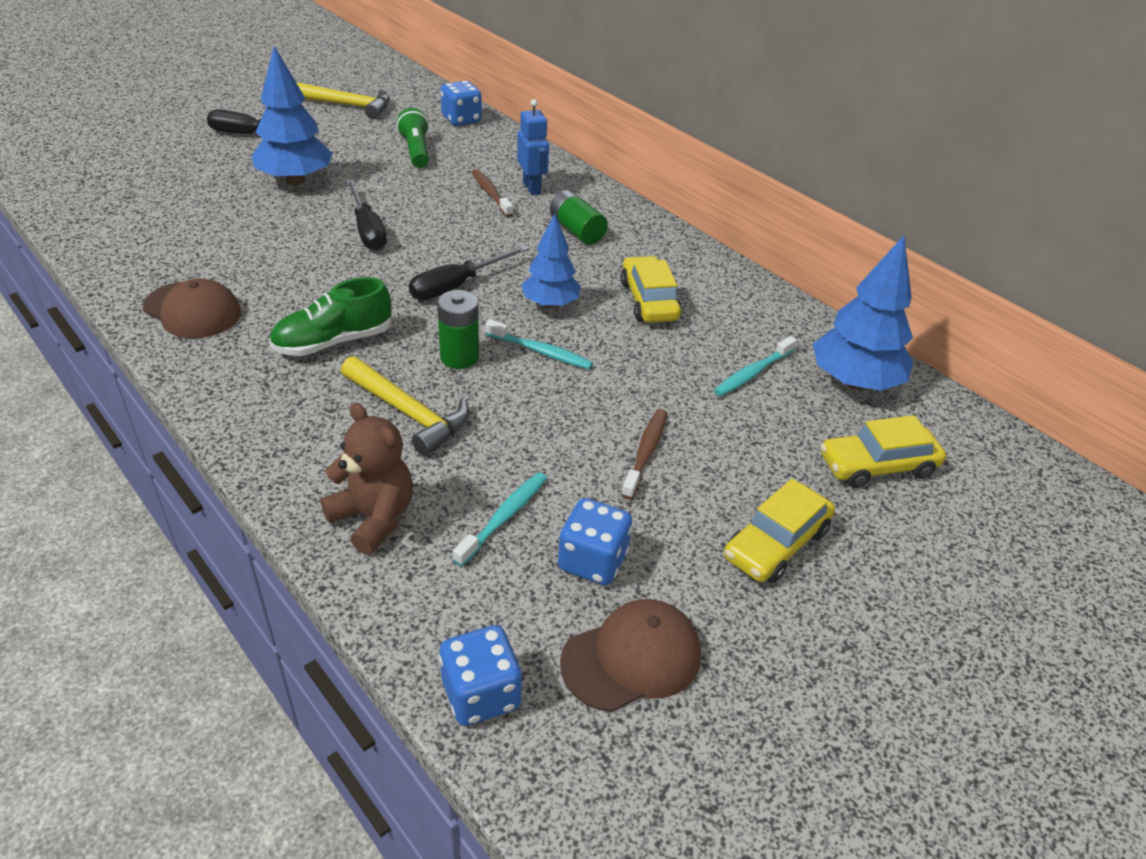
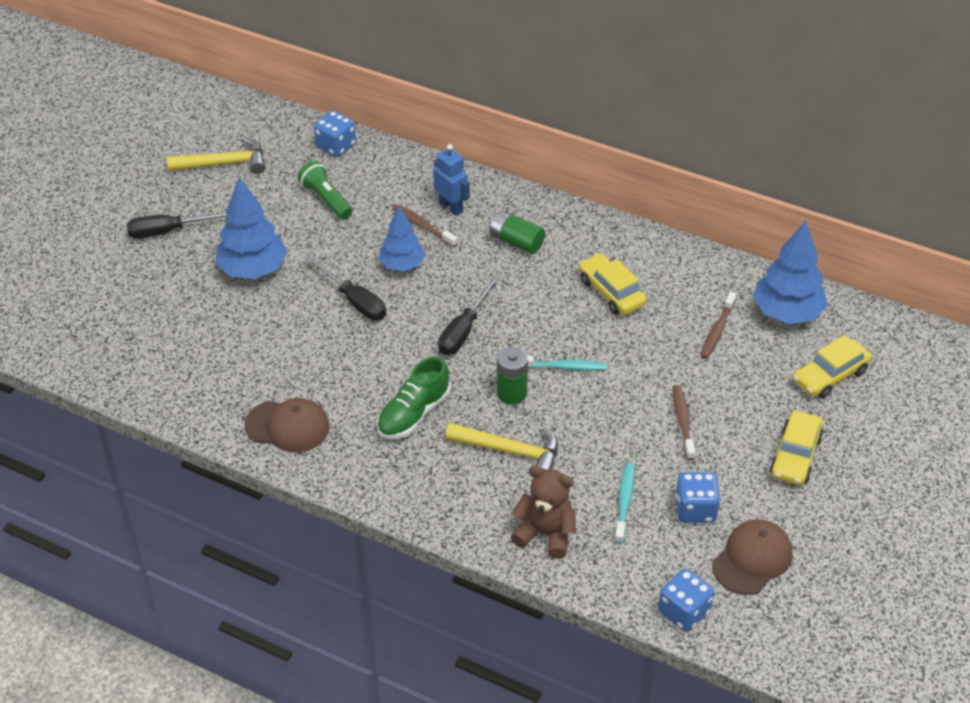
camera: 20 degrees left, 5 degrees up
(550, 304) = (543, 322): blue tree -> blue tree (402, 265)
(753, 372) = (717, 330): turquoise toothbrush -> brown toothbrush

